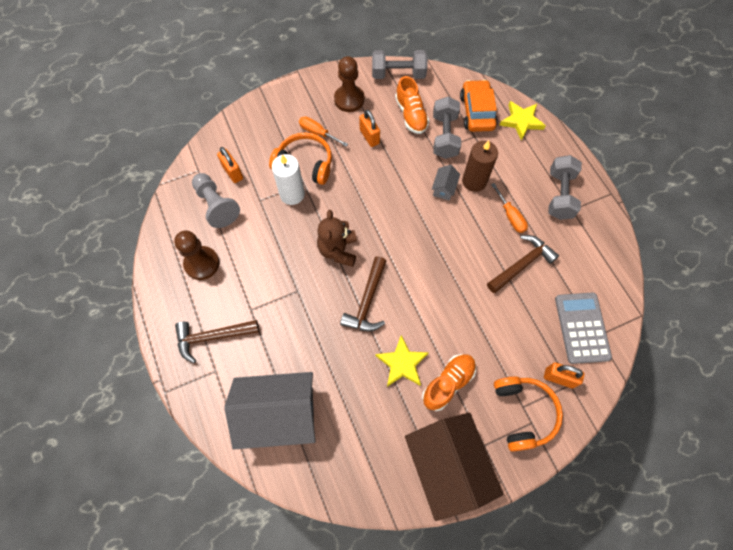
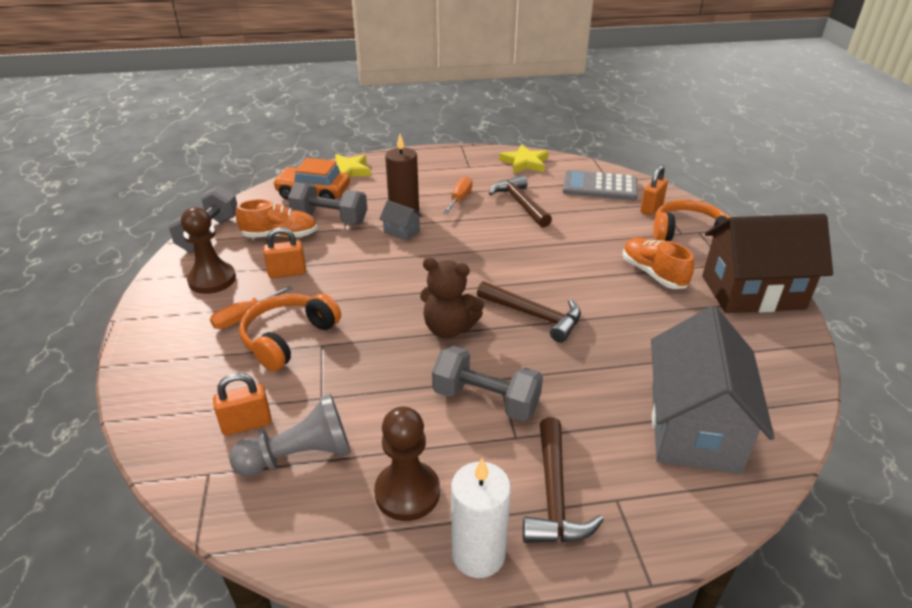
camera: 75 degrees left, 30 degrees down
(292, 194) = (333, 359): white candle -> white candle (478, 554)
(402, 363) = (625, 302): yellow star -> yellow star (524, 163)
(510, 216) = (459, 199): orange screwdriver -> orange screwdriver turned 60 degrees counterclockwise
(559, 195) = (449, 169): grey dumbbell -> grey dumbbell (486, 400)

